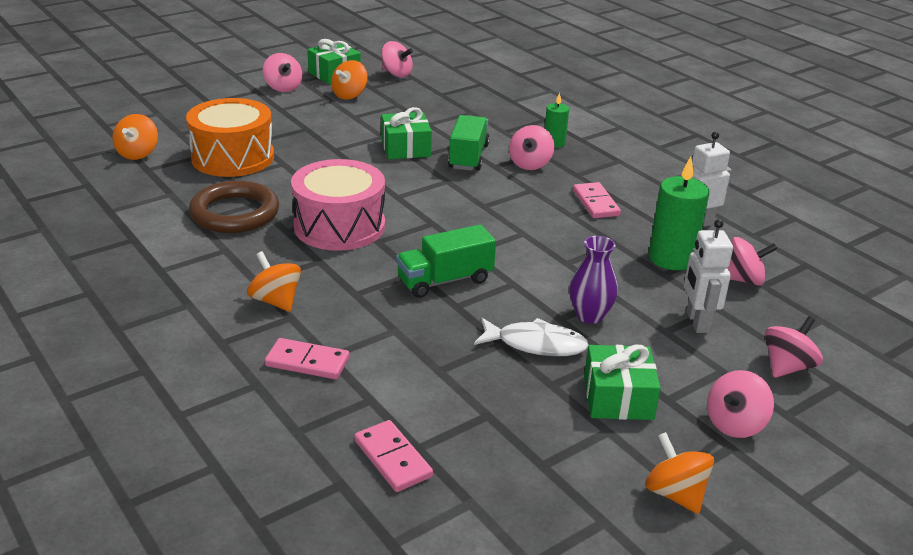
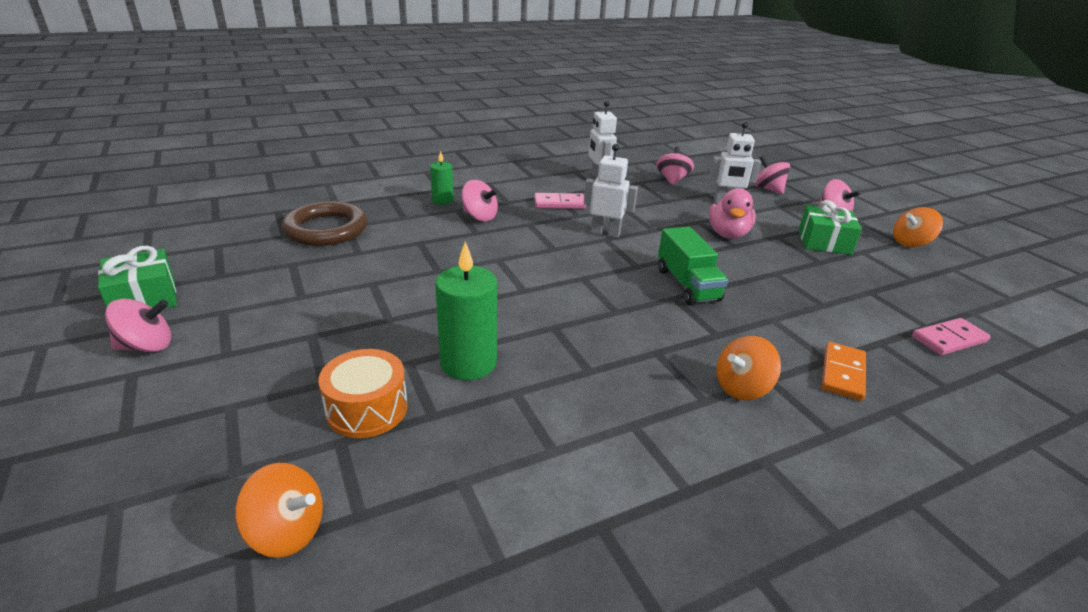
camera: 80 degrees left, 0 degrees up
(233, 157) = (367, 409): orange drum -> orange drum, size x0.64
(235, 213) = (539, 412): brown ring -> brown ring (326, 229)
(307, 362) = (843, 373): pink domino -> orange domino
(339, 226) = (583, 332): pink drum -> none
(349, 95) = (231, 293): orange spinning top -> none
(396, 74) = (196, 254): pink spinning top -> none
(405, 148) = (412, 272): green gift -> none
(468, 157) = (451, 242): green truck -> none
(536, 344) = (772, 259): white fish -> none
(537, 232) = (605, 233): none -> white robot
(590, 315) = (728, 234): purple vase -> pink duck
(671, 258) = (646, 194): green candle -> green candle (468, 363)

